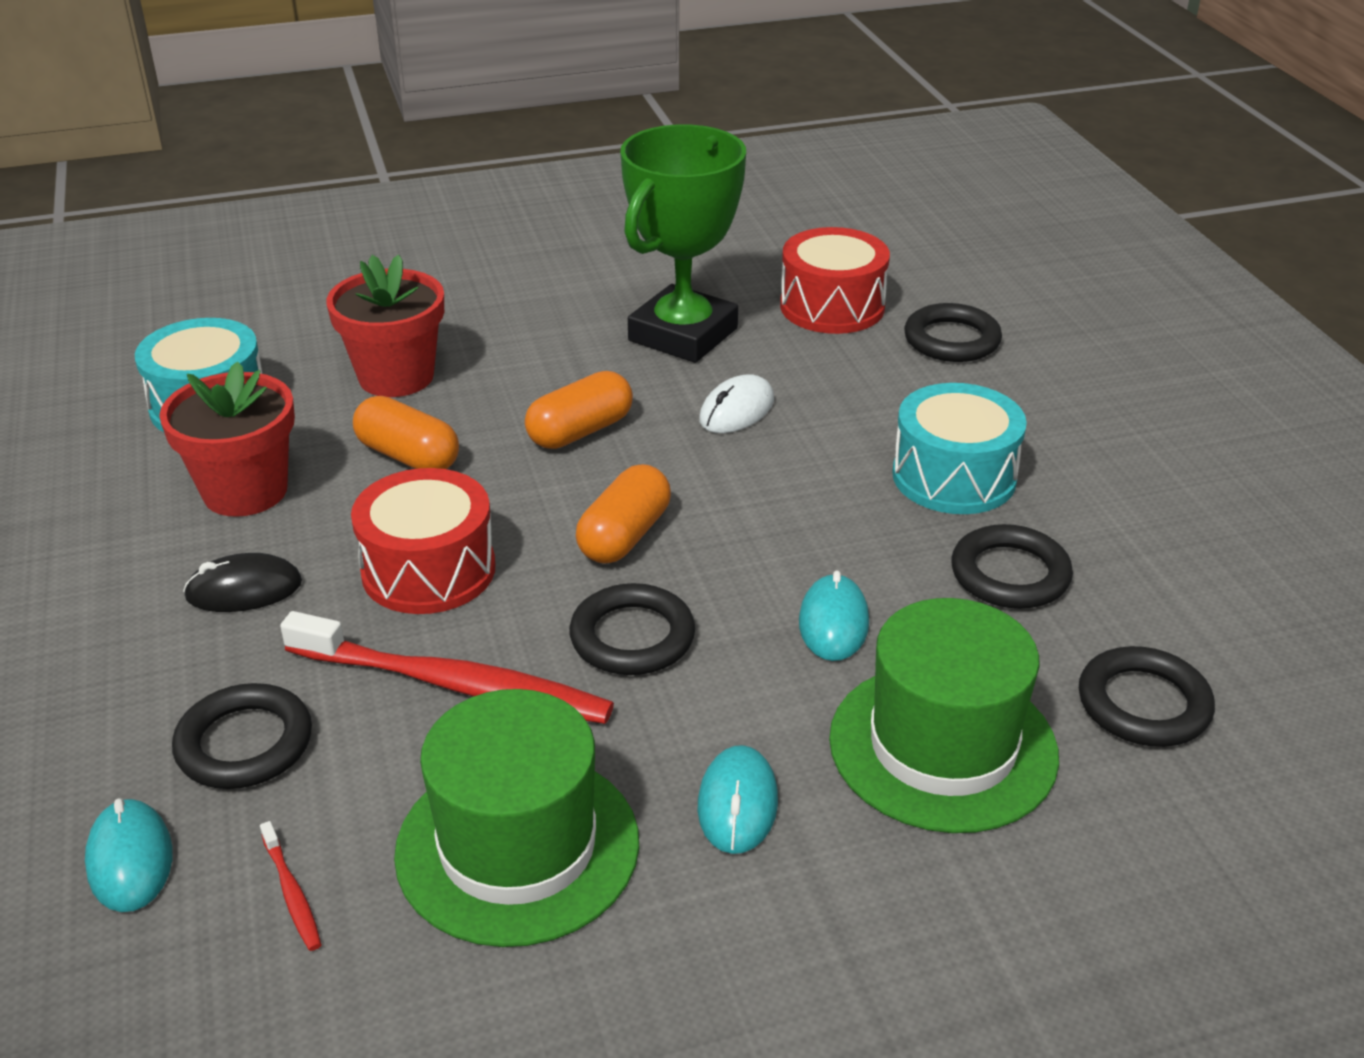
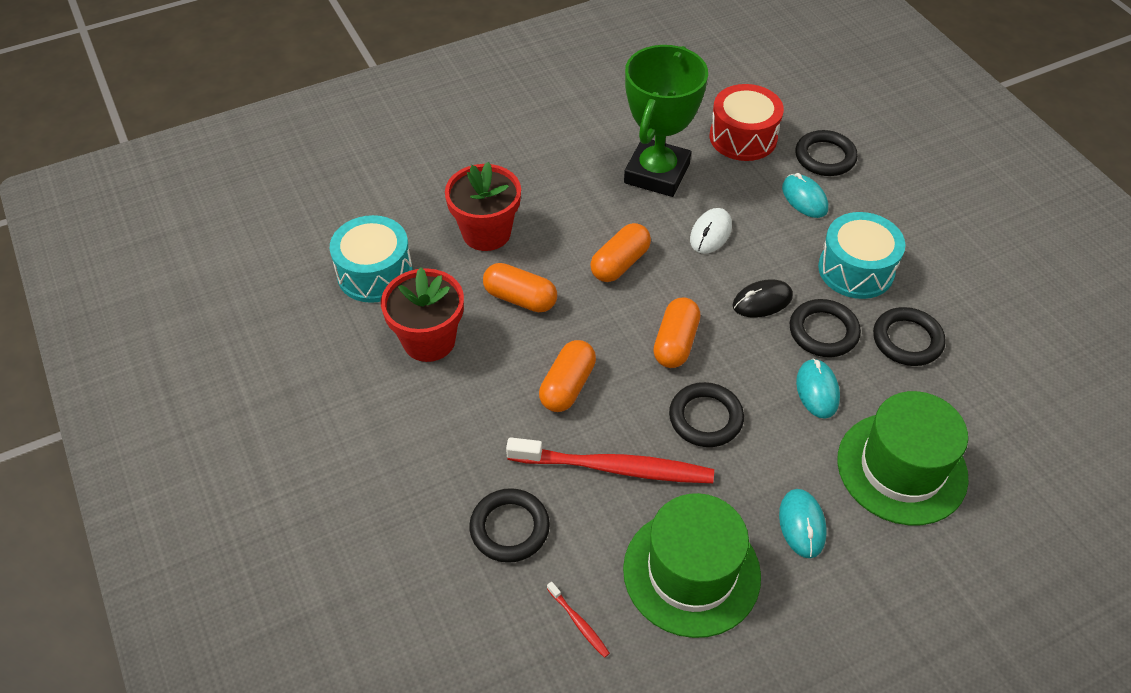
camera: 10 degrees left, 15 degrees up
(130, 859) = (478, 616): turquoise mouse -> turquoise mouse (804, 198)
(244, 590) = (461, 417): black mouse -> black mouse (762, 301)
(428, 570) = (567, 386): red drum -> orange capsule
(1143, 704) = (1002, 422): black ring -> black ring (823, 331)

